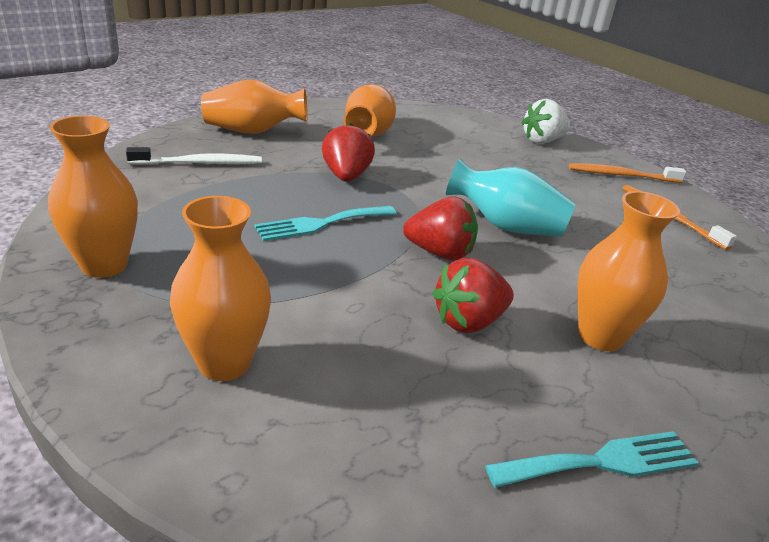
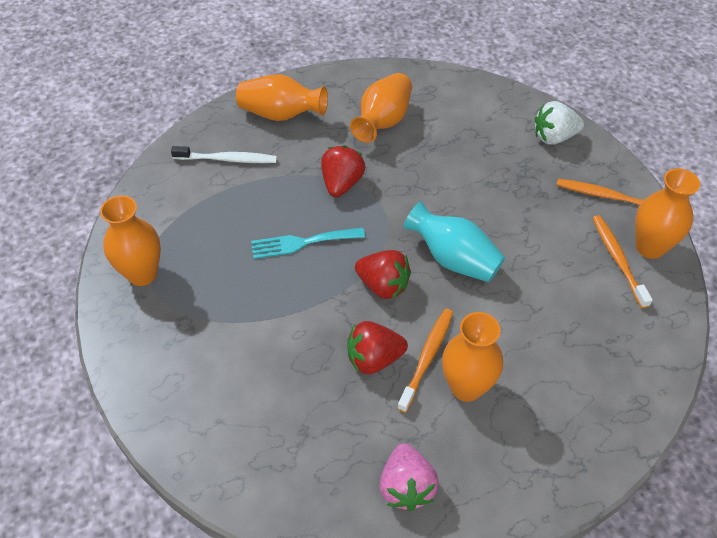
camera: 20 degrees right, 20 degrees up
(224, 363) = (201, 372): orange vase -> orange vase (650, 247)
(534, 313) = (427, 357): none -> orange toothbrush
(602, 462) = (406, 486): turquoise fork -> pink strawberry

